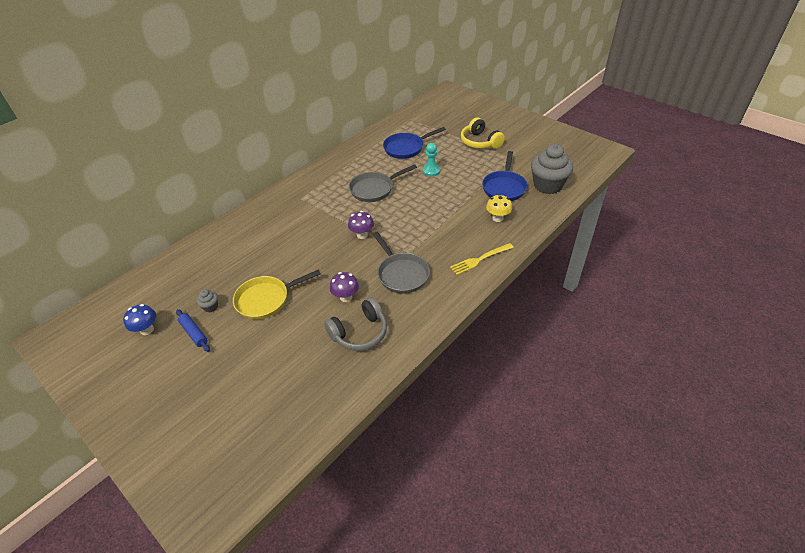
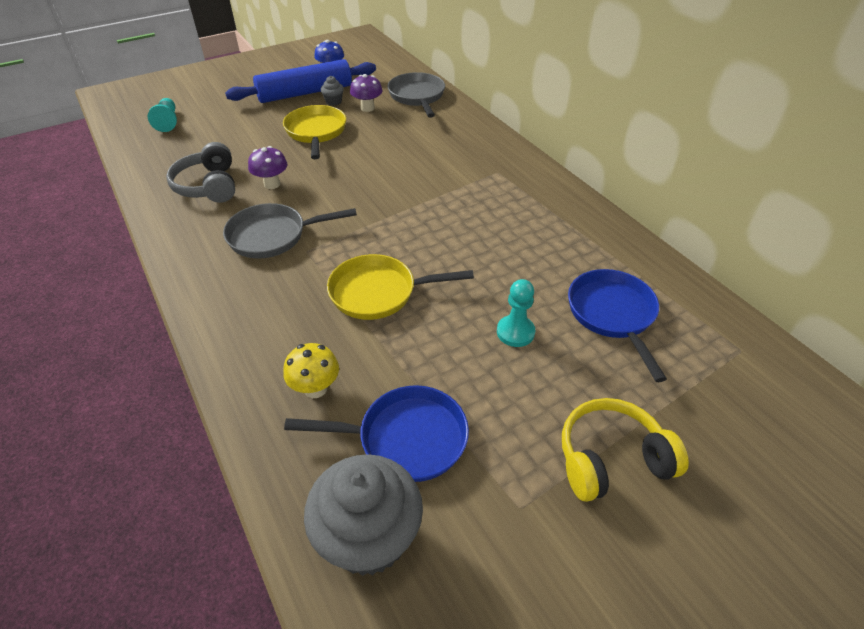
camera: 105 degrees right, 0 degrees up
(194, 333) = (305, 93): blue rolling pin -> blue rolling pin, size x2.15
(265, 418) = (168, 122): none -> turquoise pawn
(362, 235) = (379, 215): purple mushroom -> purple mushroom (367, 108)
(374, 189) = (487, 246): grey pan -> grey pan (417, 96)
(427, 216) = (379, 292): none -> yellow pan
(479, 259) = (233, 326): yellow fork -> none
(504, 187) = (405, 438): blue pan -> blue pan turned 150 degrees clockwise

